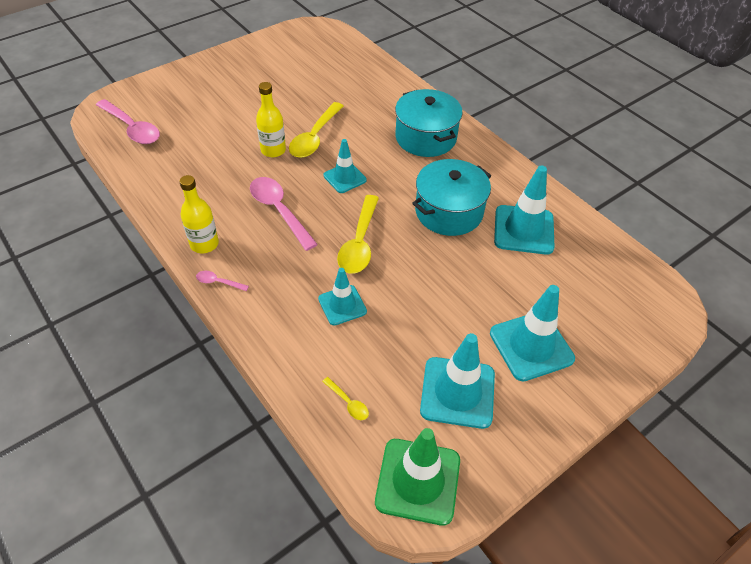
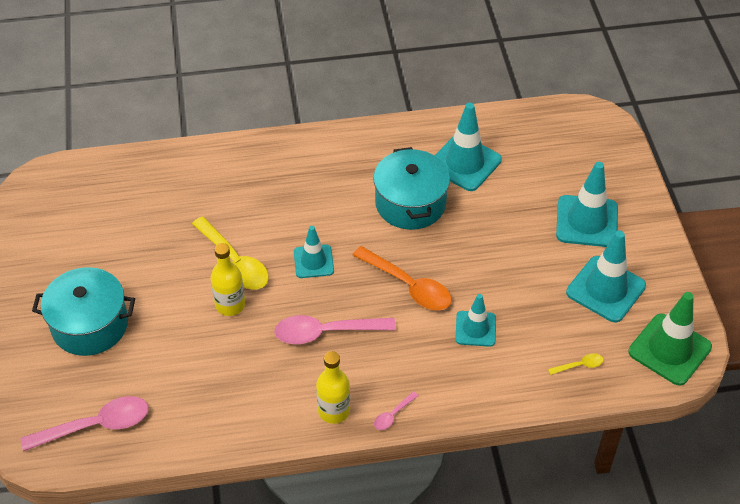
camera: 60 degrees left, 0 degrees up
(359, 243) = (408, 286): yellow spoon -> orange spoon
(425, 137) = (298, 173): turquoise pot -> turquoise pot (90, 325)

